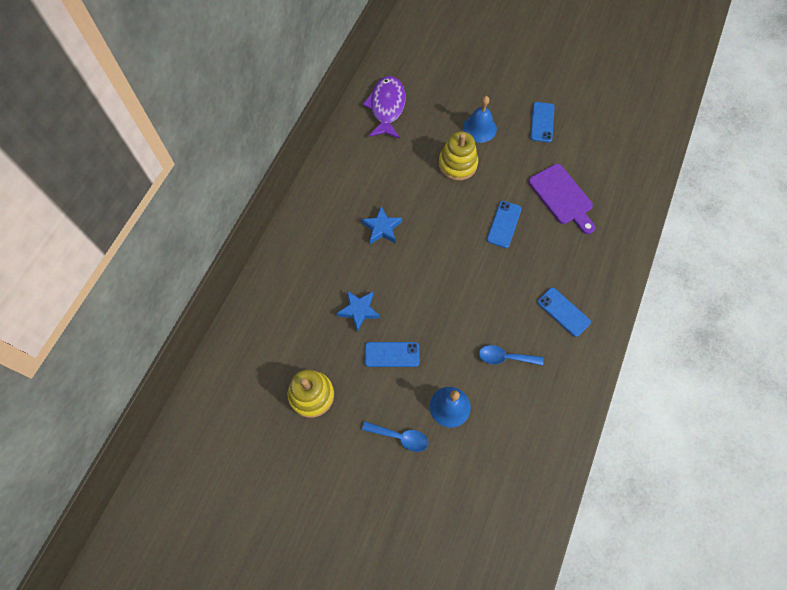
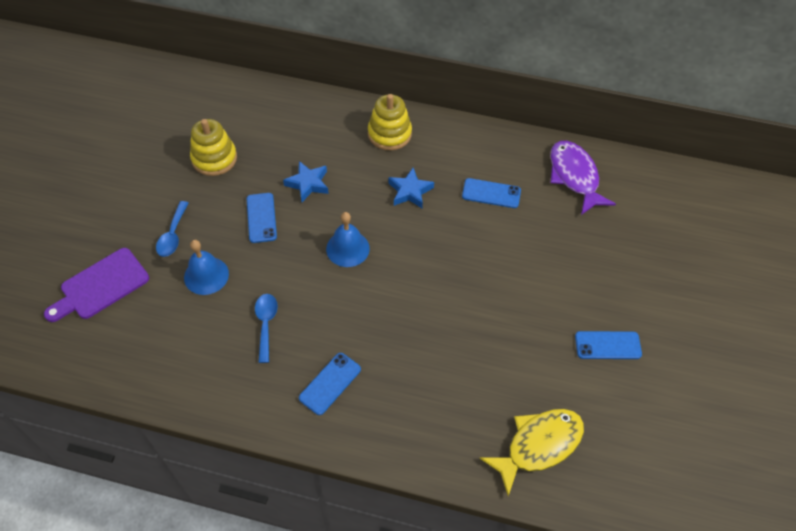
camera: 80 degrees right, 10 degrees down
(387, 107) = (574, 176): purple fish -> purple fish turned 105 degrees counterclockwise
(457, 164) = (514, 255): yellow stacking toy -> yellow stacking toy (389, 134)
(479, 128) = (574, 274): blue bell -> blue bell (347, 248)
(504, 224) = (440, 311): blue phone -> blue phone (491, 193)
(562, 197) = (495, 375): purple cutting board -> purple cutting board (101, 286)
(617, 181) = (538, 446): none -> yellow fish

